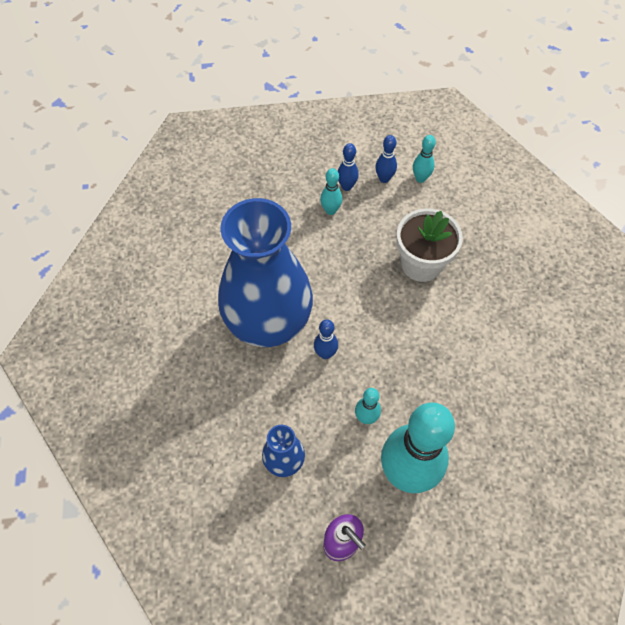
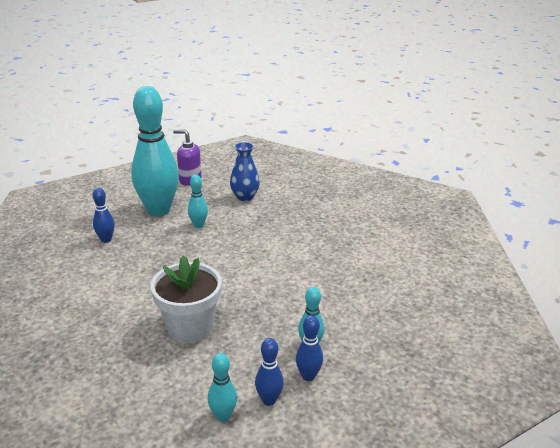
camera: 155 degrees right, 30 degrees down
(268, 323) = (306, 251): blue vase -> none
(325, 353) = (248, 247): blue bowling pin -> blue bowling pin (106, 240)

